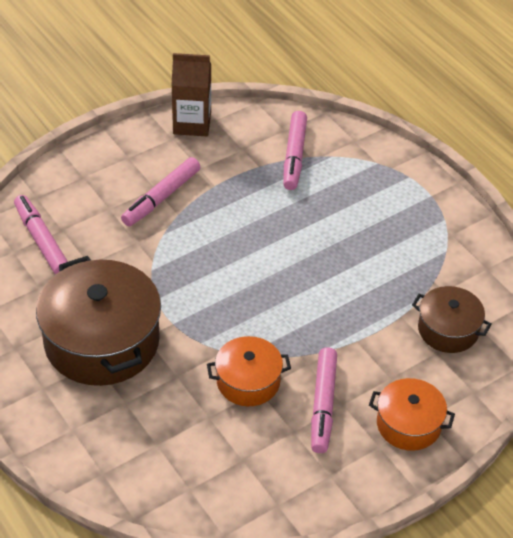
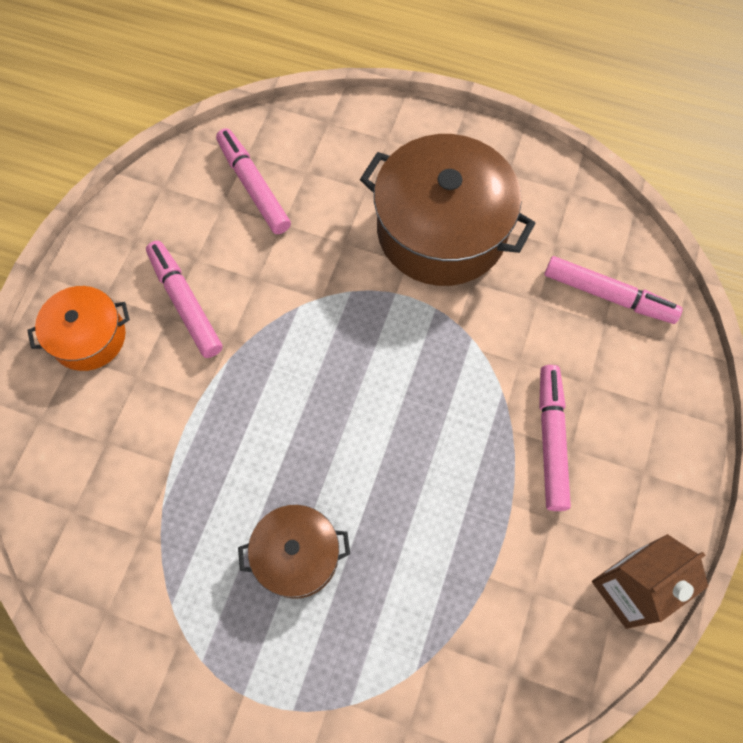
camera: 145 degrees right, 20 degrees up
(248, 381) = (274, 280): orange pot -> none
(294, 156) = (462, 631): pink marker -> pink marker (253, 187)
(448, 330) = (107, 482): brown pot -> brown pot (297, 556)

